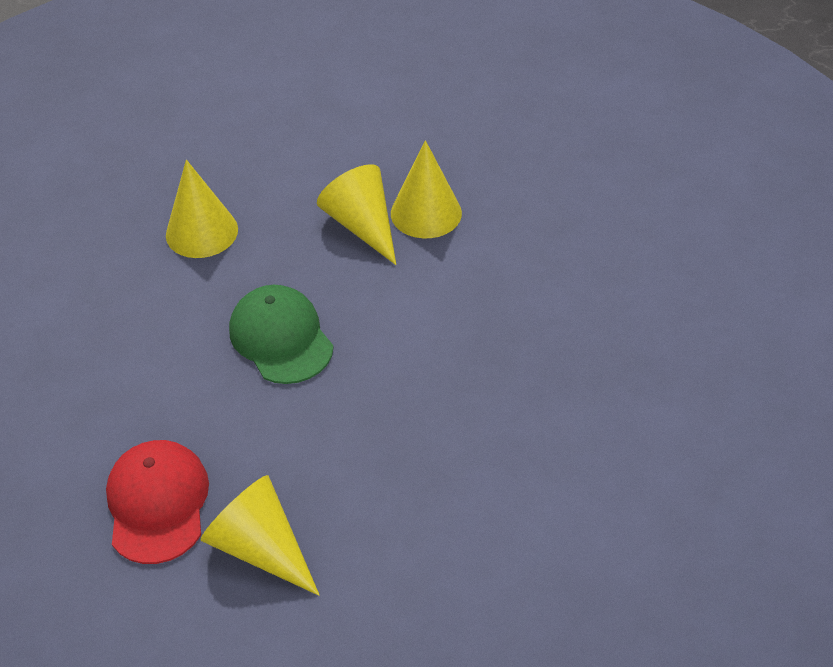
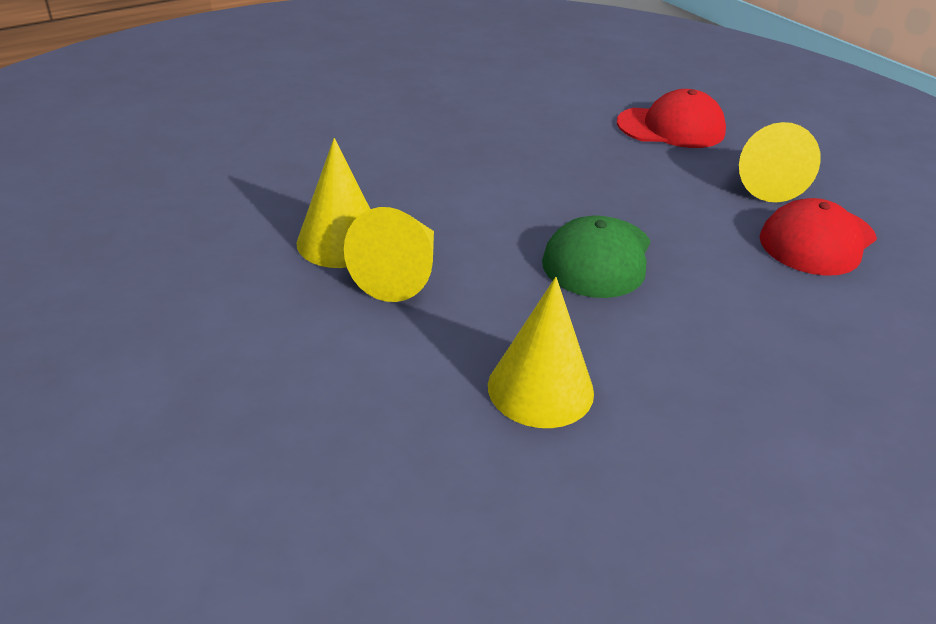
camera: 130 degrees left, 10 degrees down
(417, 553) = (671, 127): none -> red cap

